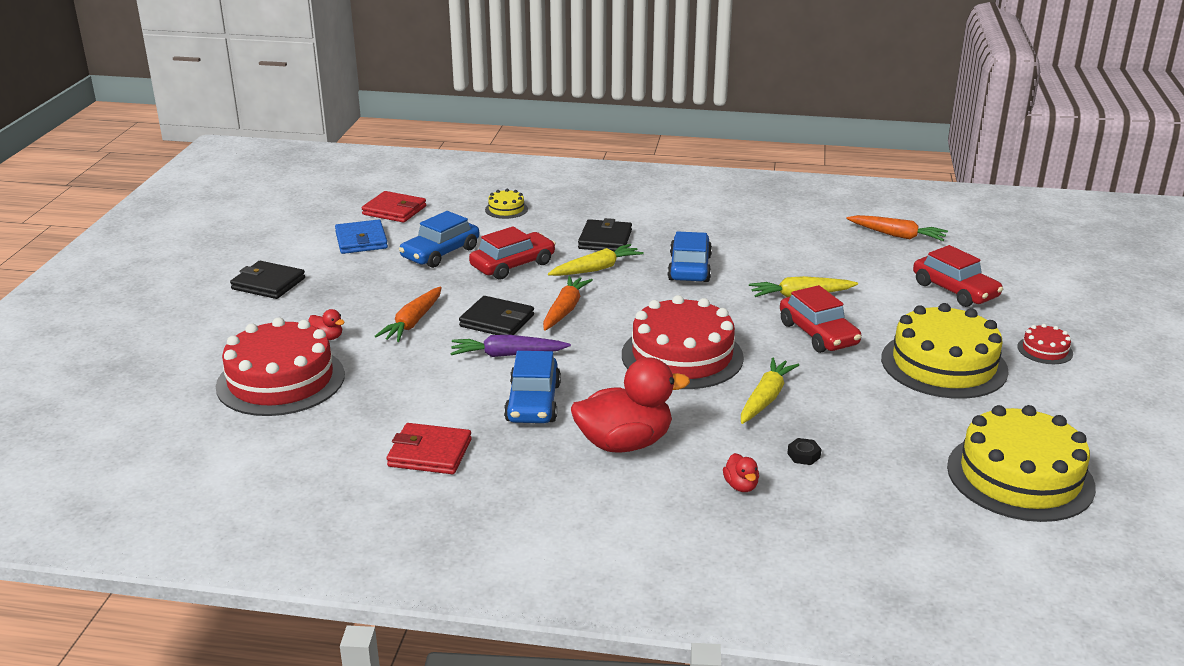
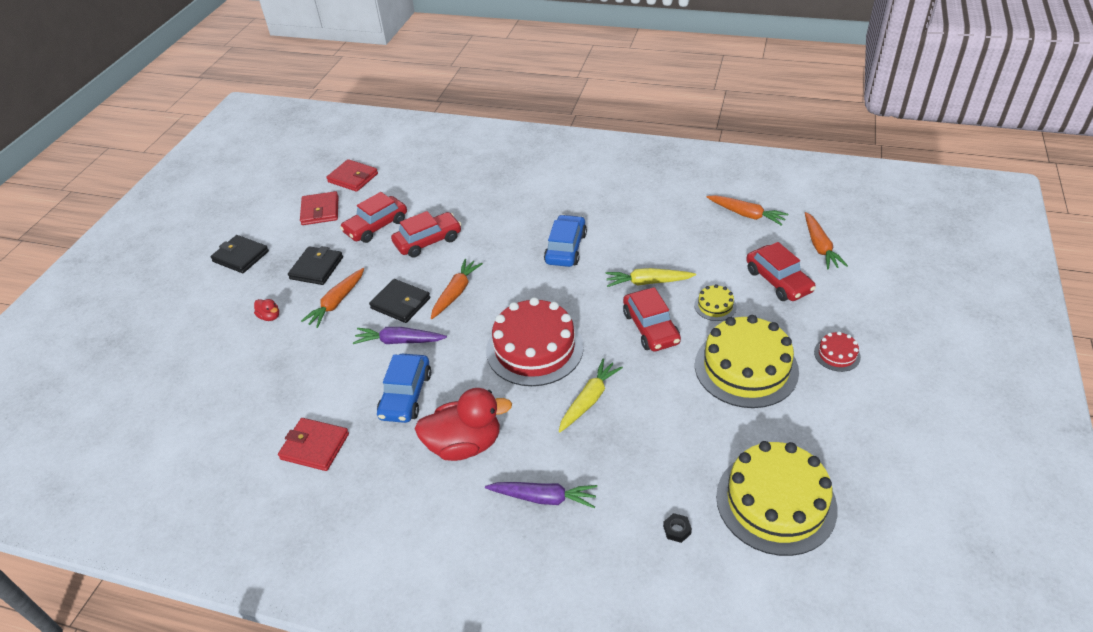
camera: 10 degrees right, 15 degrees up
(281, 380) = (225, 362): red cake -> none
(361, 240) = (320, 211): blue wallet -> red wallet
(440, 253) = (376, 226): blue car -> red car
(506, 209) = (438, 178): yellow cake -> yellow cake (715, 306)
(596, 269) = (492, 247): yellow carrot -> none
(605, 239) = (507, 214): black wallet -> black wallet (316, 268)
(741, 486) = (544, 498): red duck -> purple carrot
(803, 455) = (603, 466): black nut -> black nut (677, 530)
(992, 261) = (820, 247): none -> orange carrot

